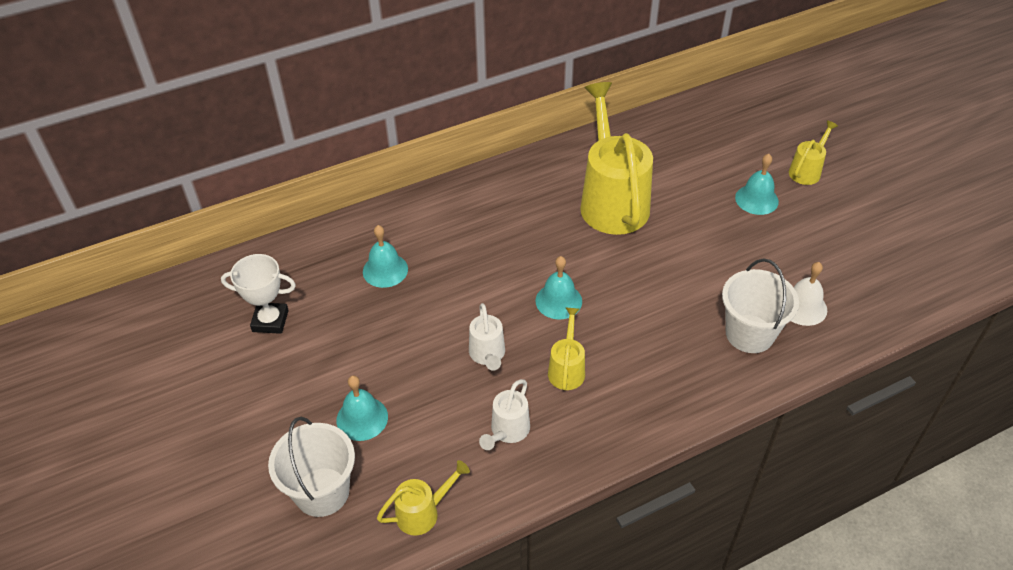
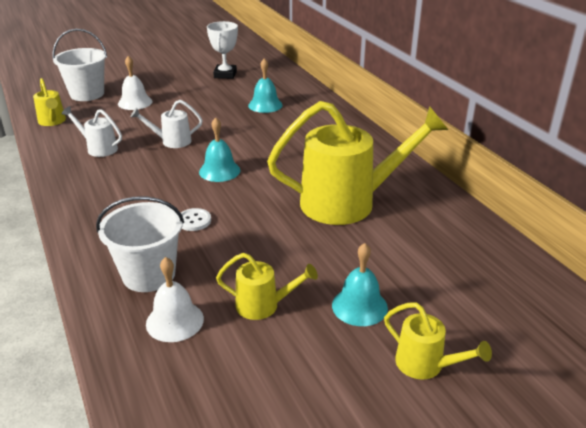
camera: 90 degrees right, 15 degrees down
(362, 418) = (135, 102): turquoise bell -> white bell
(567, 368) = (145, 172): yellow watering can -> yellow watering can (264, 306)
(659, 311) = (194, 221): none -> white button

